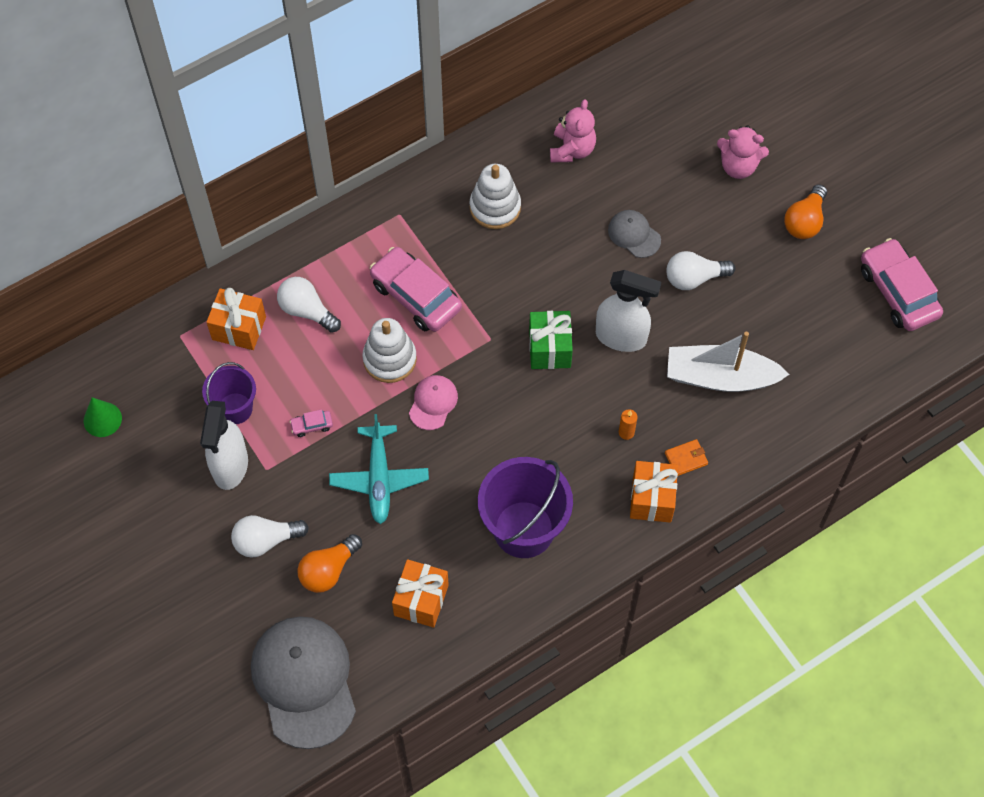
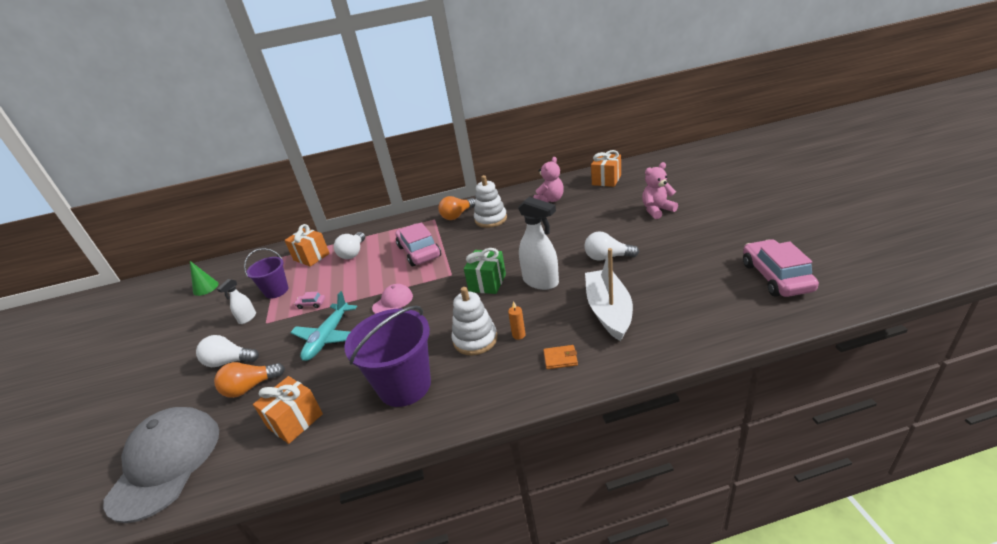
camera: 25 degrees right, 30 degrees down
(230, 466) = (247, 318): white spray bottle -> white spray bottle, size x0.53
(307, 311) = (353, 253): white light bulb -> white light bulb turned 135 degrees counterclockwise
(389, 359) = (382, 278): white stacking toy -> white stacking toy (475, 339)
(634, 235) = (573, 235): grey cap -> none
(652, 499) = (519, 382): orange gift -> orange gift (606, 180)
(720, 377) = (608, 311): white boat -> white boat turned 60 degrees clockwise
(738, 166) = (657, 210): pink teddy bear -> pink teddy bear turned 120 degrees clockwise
(804, 221) = (700, 236): orange light bulb -> orange light bulb (457, 215)

